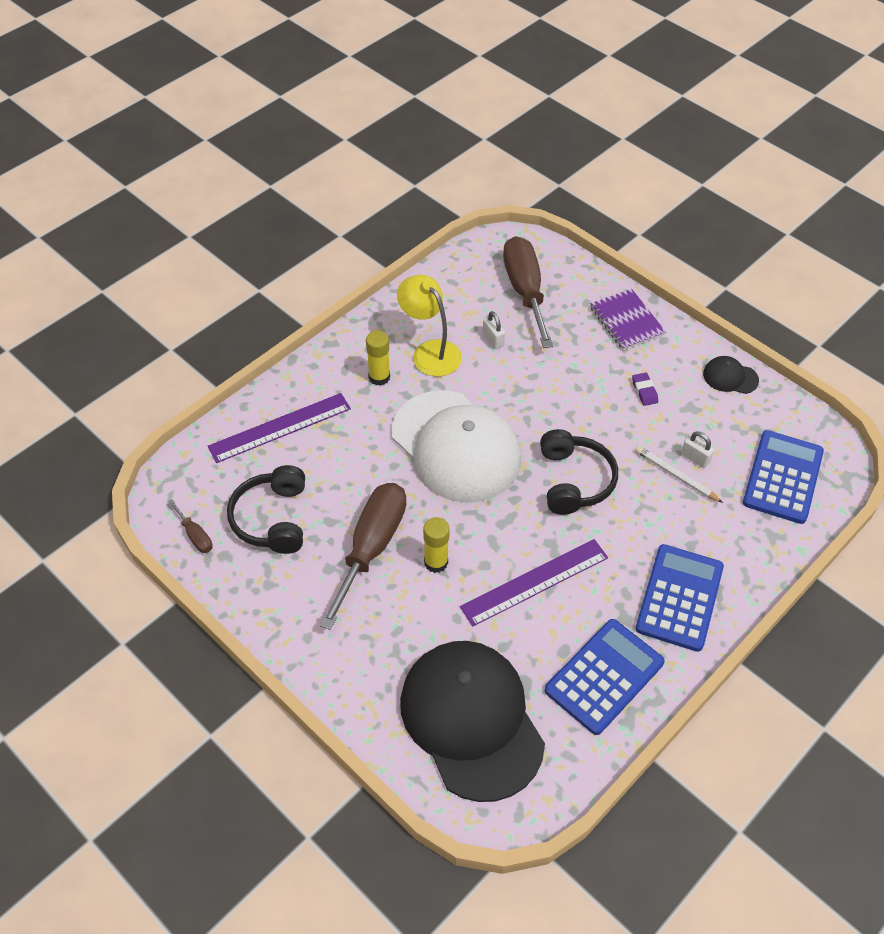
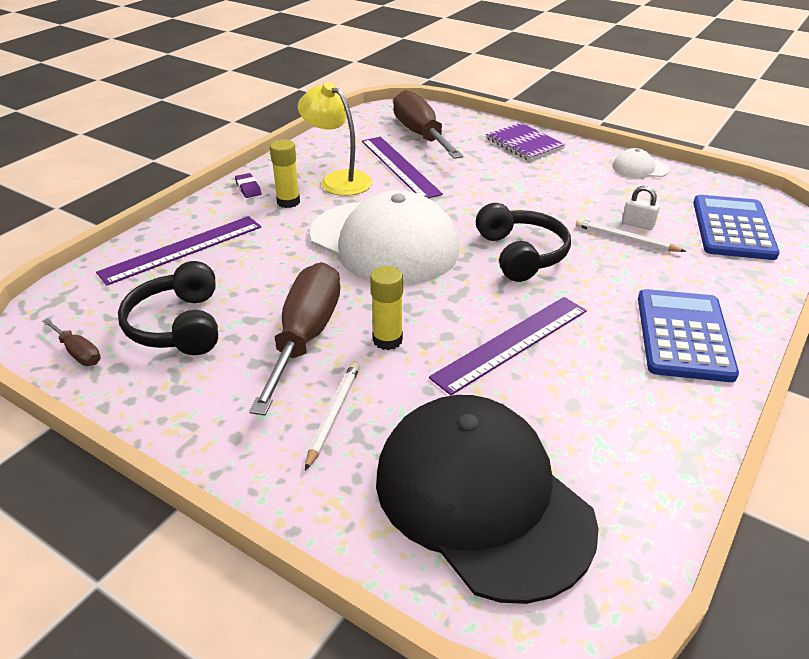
camera: 10 degrees left, 15 degrees down
(381, 629) = (333, 415): none -> white pencil
(493, 339) = (400, 166): white padlock -> purple ruler
(604, 676) = (635, 423): blue calculator -> none
(644, 391) = (563, 185): purple eraser -> purple eraser (248, 188)
(730, 377) = (640, 168): black cap -> white cap

